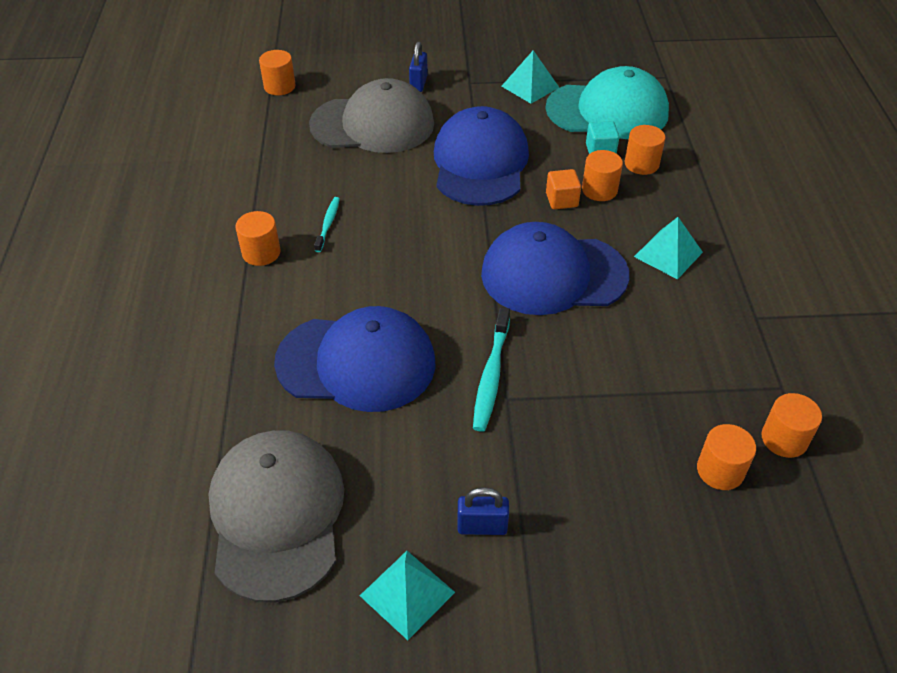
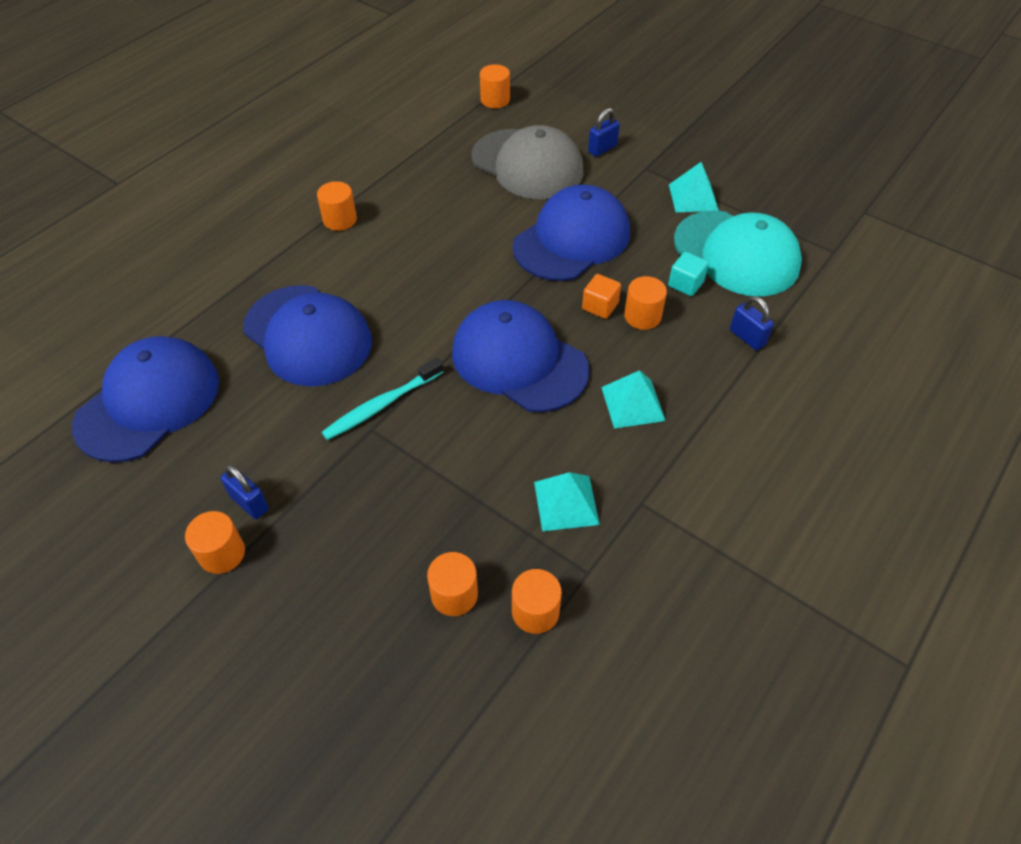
camera: 40 degrees right, 5 degrees up
(277, 515) = (148, 402): grey cap -> blue cap
(328, 224) = (406, 224): turquoise toothbrush -> none
(407, 593) = (157, 509): turquoise pyramid -> turquoise pyramid (566, 503)
(641, 164) = (708, 315): orange cylinder -> orange cylinder (222, 553)
(683, 164) = (747, 337): none -> blue padlock

